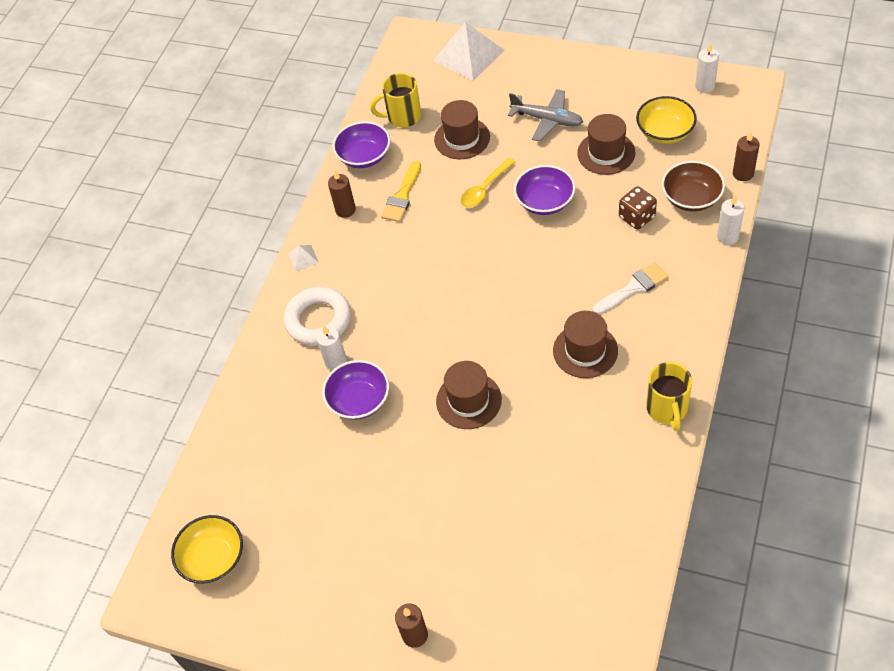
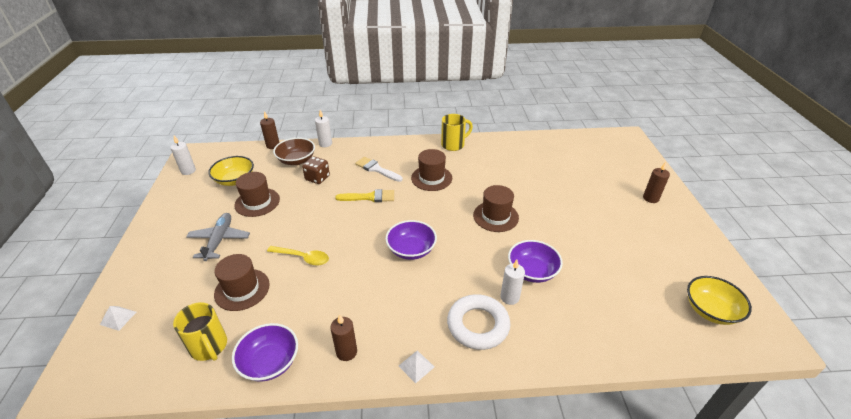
camera: 120 degrees left, 15 degrees down
(402, 196) = (320, 311): yellow brush -> yellow brush (370, 197)
(468, 55) = (118, 318): white pyramid -> white pyramid, size x0.44
(545, 202) = (311, 221): purple bowl -> purple bowl (411, 250)

